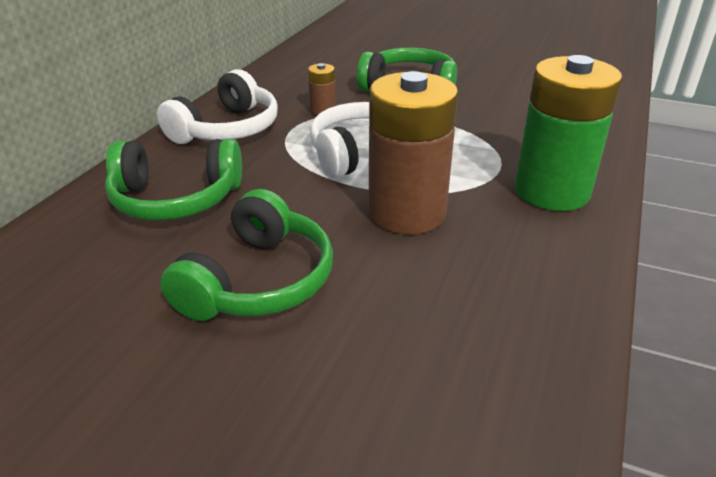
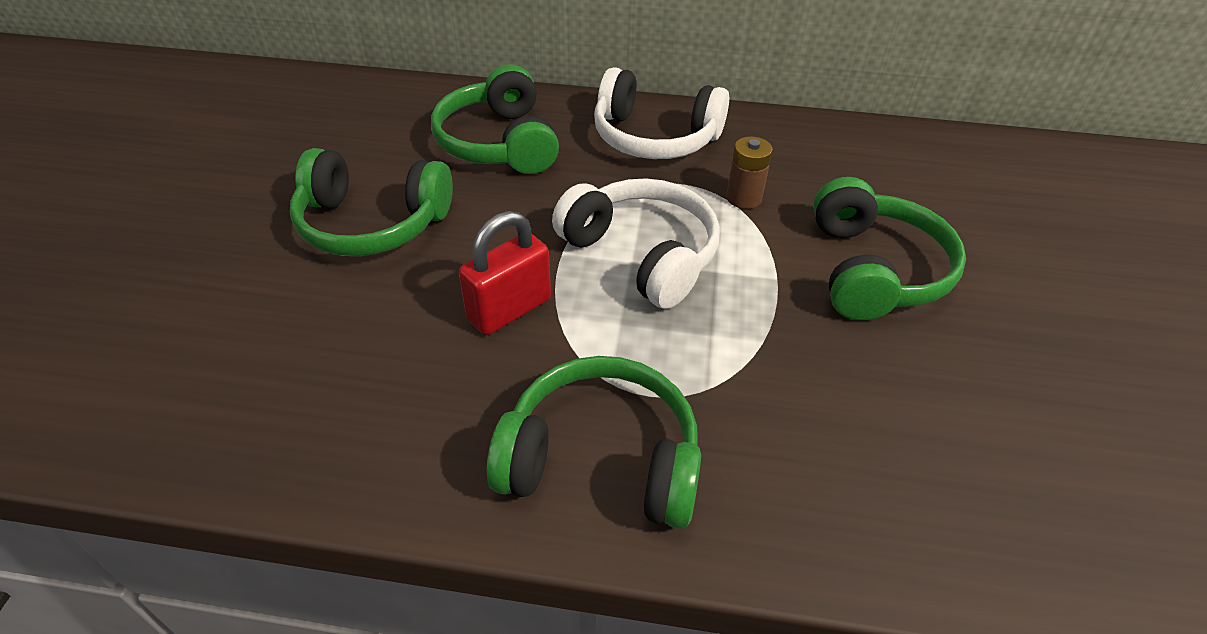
camera: 75 degrees right, 10 degrees up
(407, 212) = (509, 309): brown battery -> red padlock
(551, 191) = (601, 459): green battery -> green headphones

